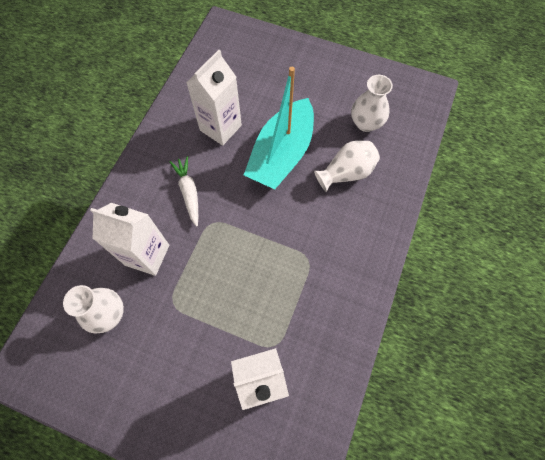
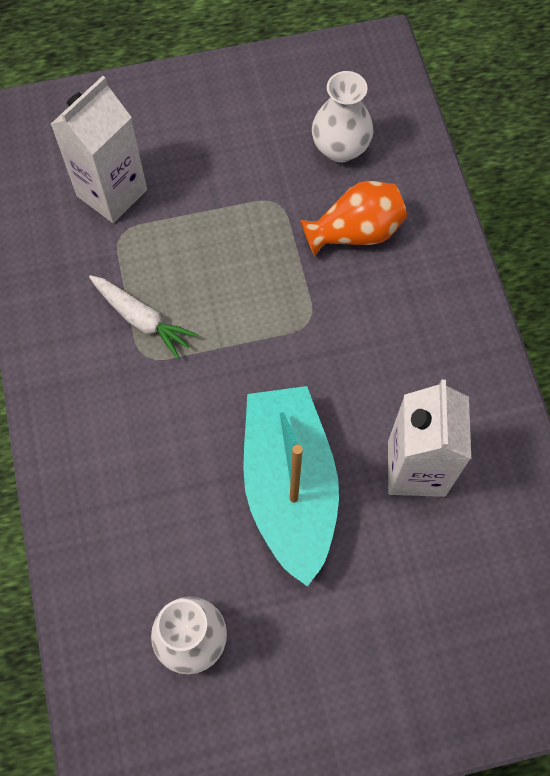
camera: 145 degrees right, 0 degrees up
(147, 255) = (355, 232): white carton -> orange vase
(189, 192) = (374, 340): white carrot -> white carrot (142, 319)
(346, 173) = (170, 520): white vase -> none

